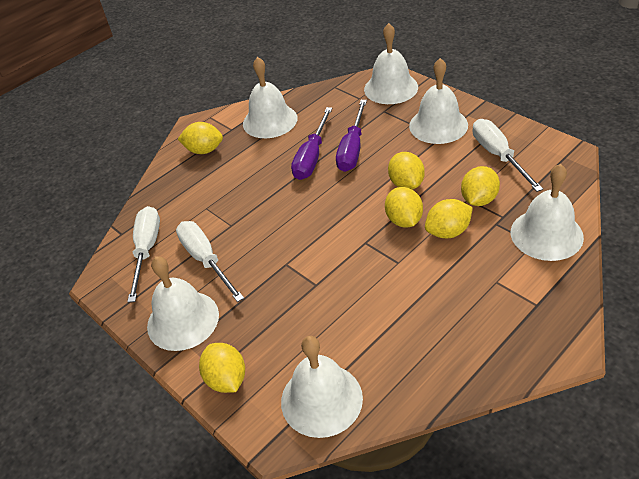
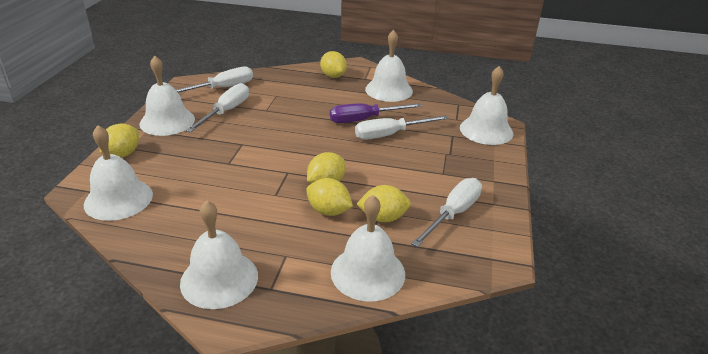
camera: 50 degrees right, 10 degrees down
(352, 149) = (390, 134): purple screwdriver -> white screwdriver
(406, 183) = (371, 172): yellow lemon -> none
(438, 125) = (462, 168): white bell -> white bell (219, 279)

